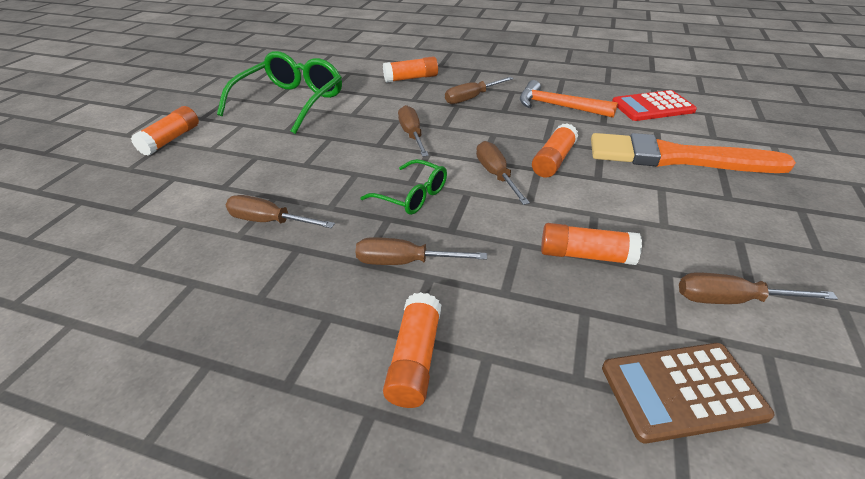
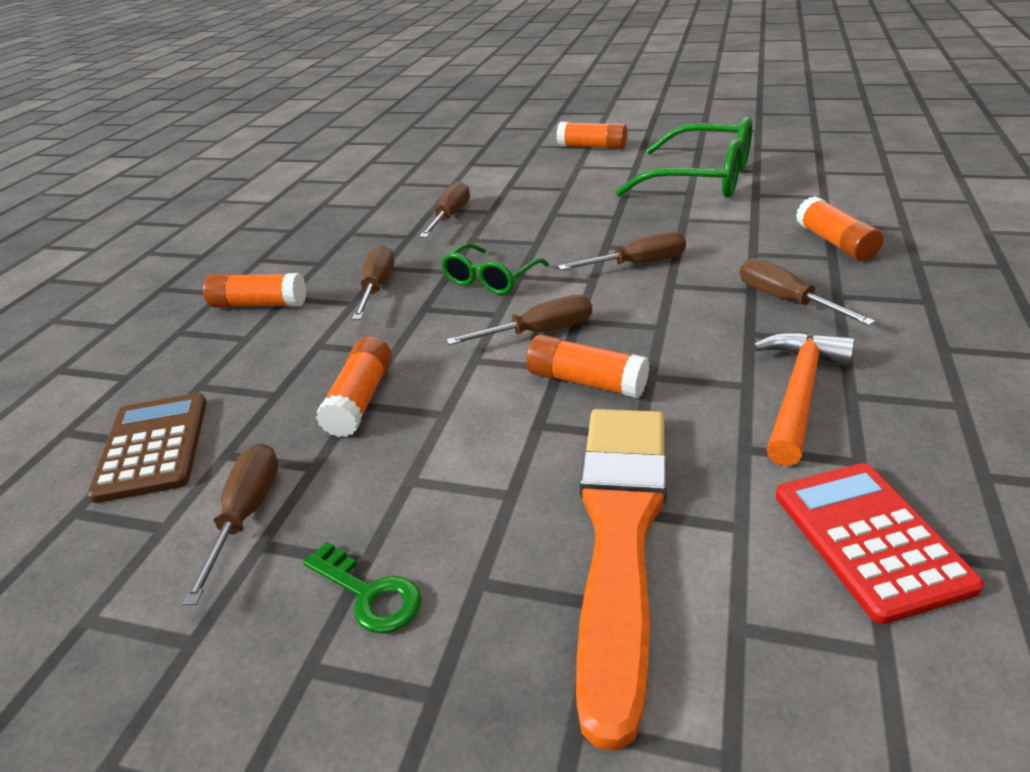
camera: 90 degrees right, 5 degrees down
(760, 234) = (369, 594): none -> green key

